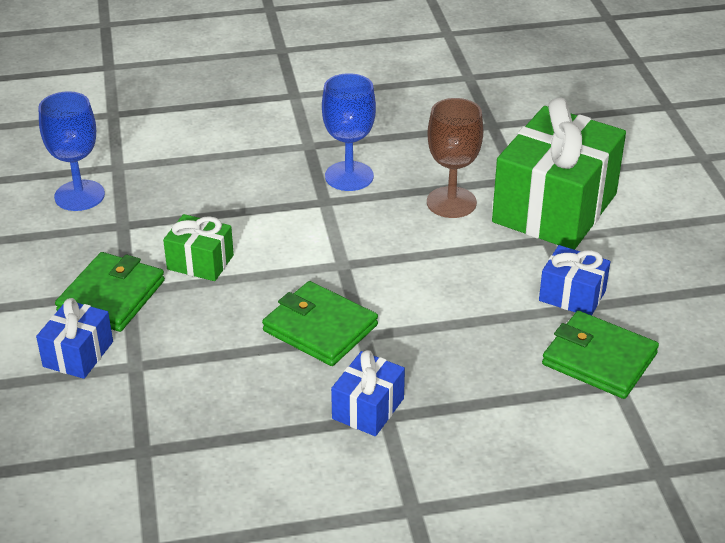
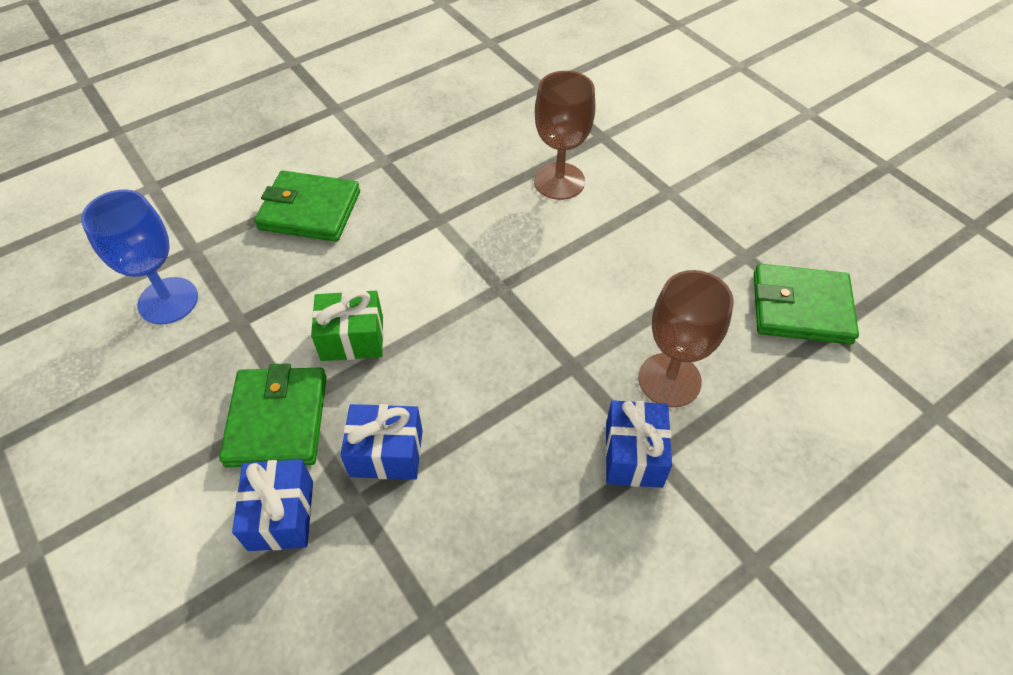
camera: 25 degrees left, 15 degrees up
(320, 328) = (525, 373): green wallet -> green wallet (310, 210)
(349, 176) = (444, 183): blue goblet -> none
(437, 370) = (669, 380): none -> brown goblet
(555, 208) = (654, 157): green gift -> none
(572, 296) = (731, 246): blue gift -> blue gift (386, 453)

